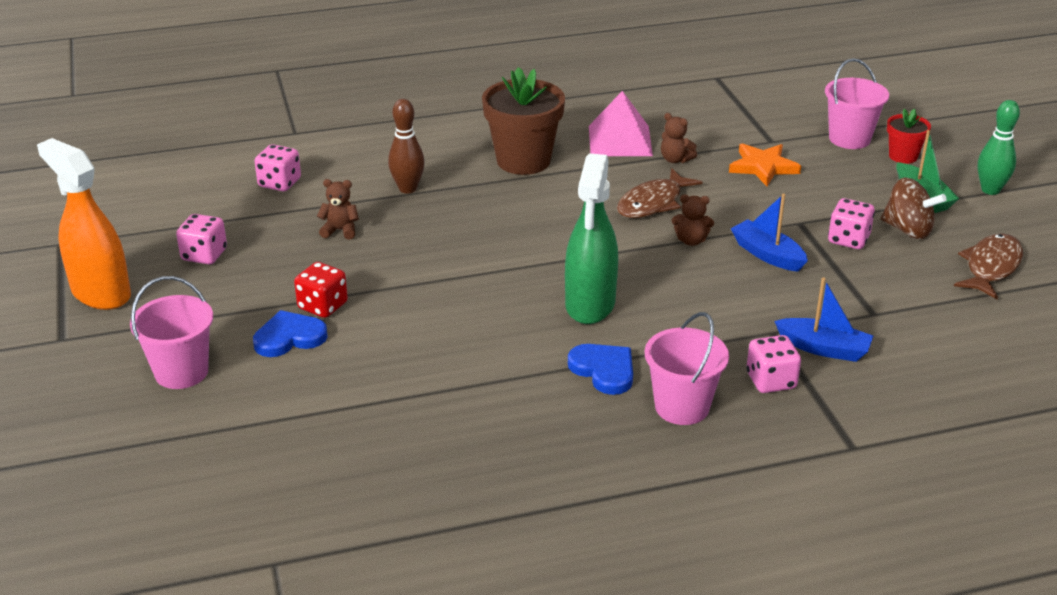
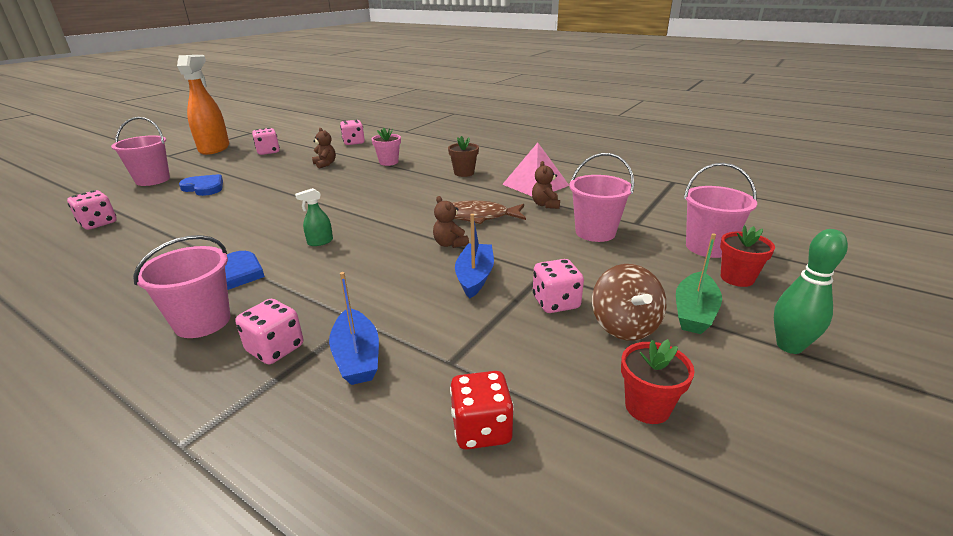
camera: 50 degrees right, 5 degrees down
(312, 438) = (98, 223): none -> pink dice
(323, 306) = (243, 184): red dice -> red dice (481, 429)
(407, 188) = (388, 162): brown bowling pin -> pink flower pot
(523, 161) = (464, 173): brown flower pot -> brown flower pot, size x0.52
(590, 304) = (320, 242): green spray bottle -> green spray bottle, size x0.41
(763, 167) = (595, 232): orange star -> pink bucket
(991, 267) = (647, 407): brown fish -> red flower pot

